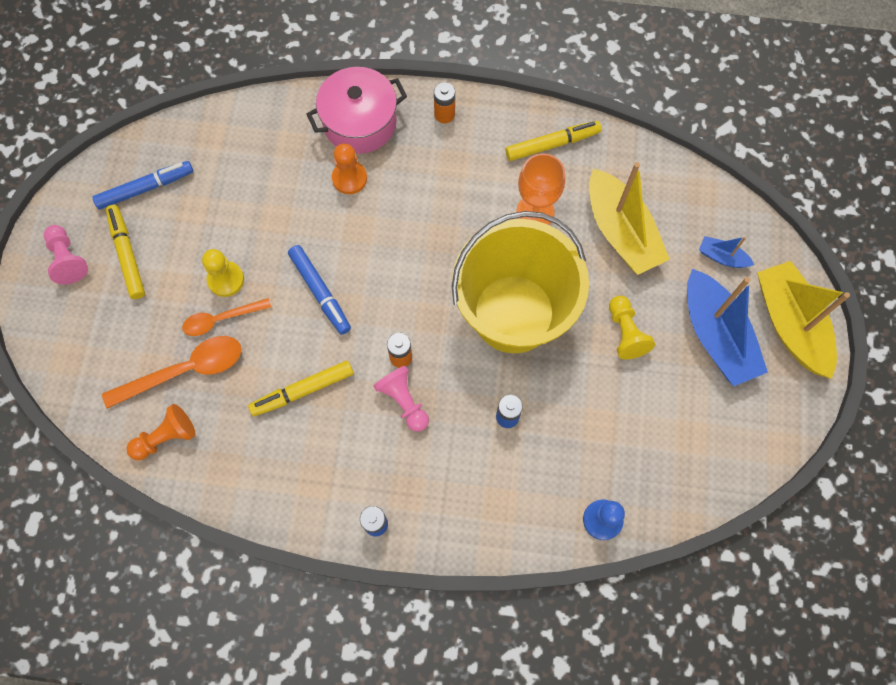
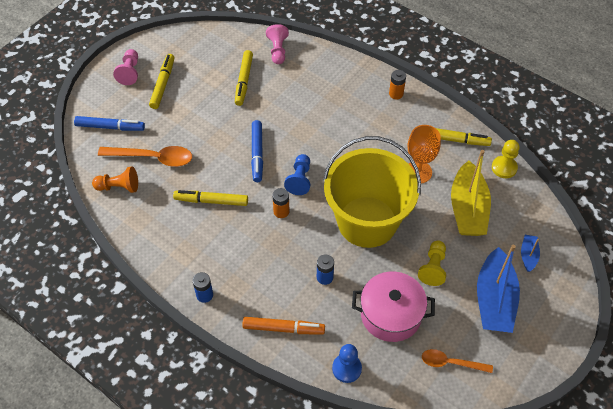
camera: 30 degrees right, 15 degrees down
(146, 188) = (196, 56): blue marker -> blue marker (110, 127)
(221, 319) = (191, 141): orange spoon -> orange spoon (451, 363)
(226, 280) = (208, 122): yellow pawn -> yellow pawn (504, 168)
(236, 194) = (244, 81): none -> yellow marker
(349, 178) = (315, 102): orange pawn -> none
(360, 122) = (341, 76): pink pot -> pink pot (391, 314)
(396, 300) = (299, 179): none -> blue pawn
(404, 401) = (267, 236): pink pawn -> pink pawn (278, 50)
(499, 512) = (283, 328): none -> orange marker
(722, 257) = (528, 255): blue boat -> blue boat turned 45 degrees clockwise
(790, 324) = (551, 319): yellow boat -> none

